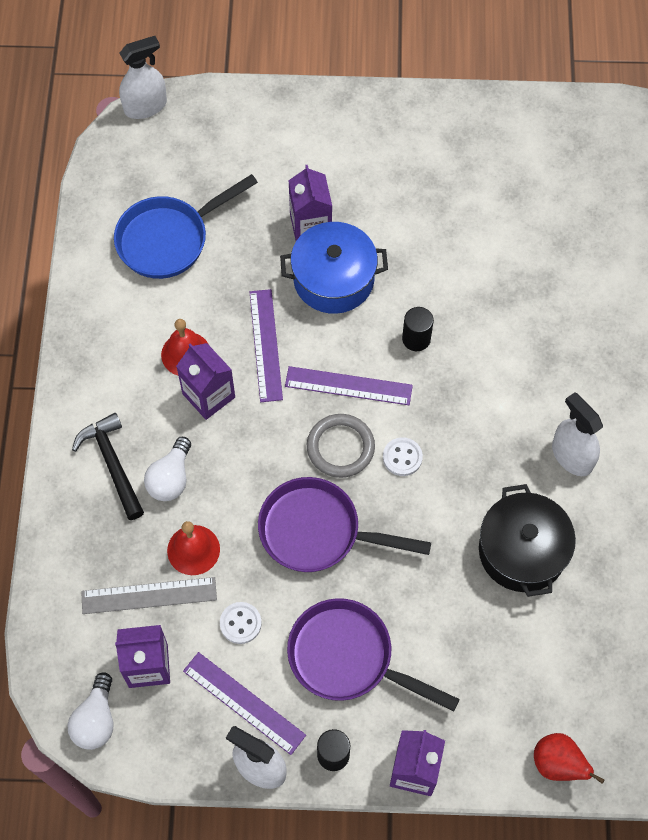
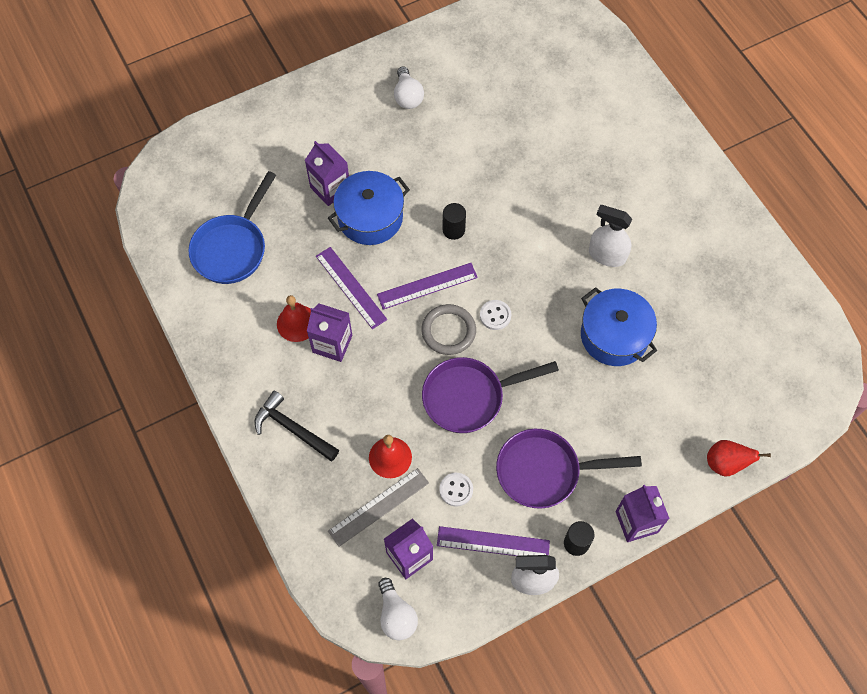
camera: 30 degrees left, 0 degrees up
(145, 106) = (154, 162): white spray bottle -> none
(171, 478) = (342, 416): white light bulb -> white light bulb (407, 96)
(522, 551) = (614, 336): black pot -> blue pot

